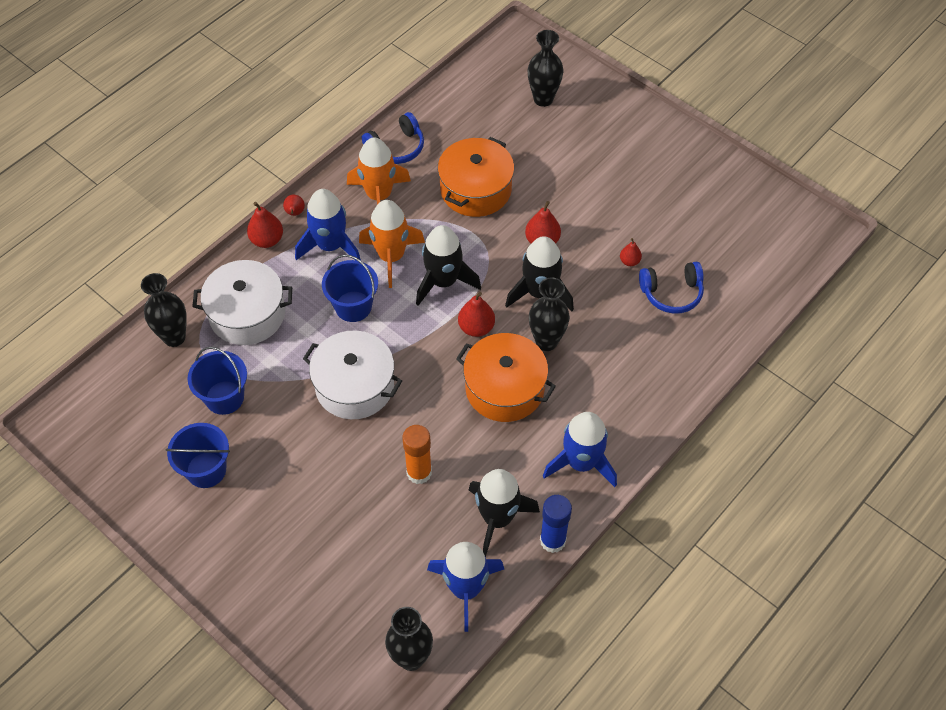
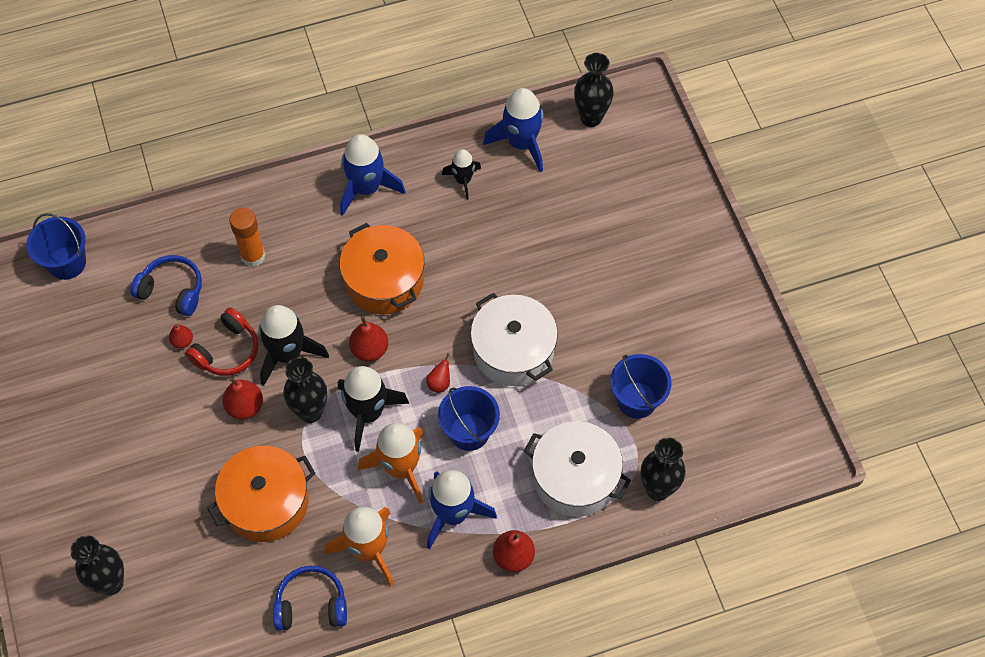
camera: 150 degrees left, 5 degrees up
(206, 470) = (683, 339): blue bucket -> blue bucket (67, 263)
(295, 213) = (467, 576): red pear -> red pear (439, 383)
(419, 472) = (503, 246): orange glue stick -> orange glue stick (253, 256)
(497, 518) = (463, 180): black rocket -> black rocket, size x0.58
(546, 341) = (317, 303): black vase -> black vase (310, 412)
(552, 540) = (432, 143): blue glue stick -> none
(589, 271) = (227, 351): none -> red headphones

